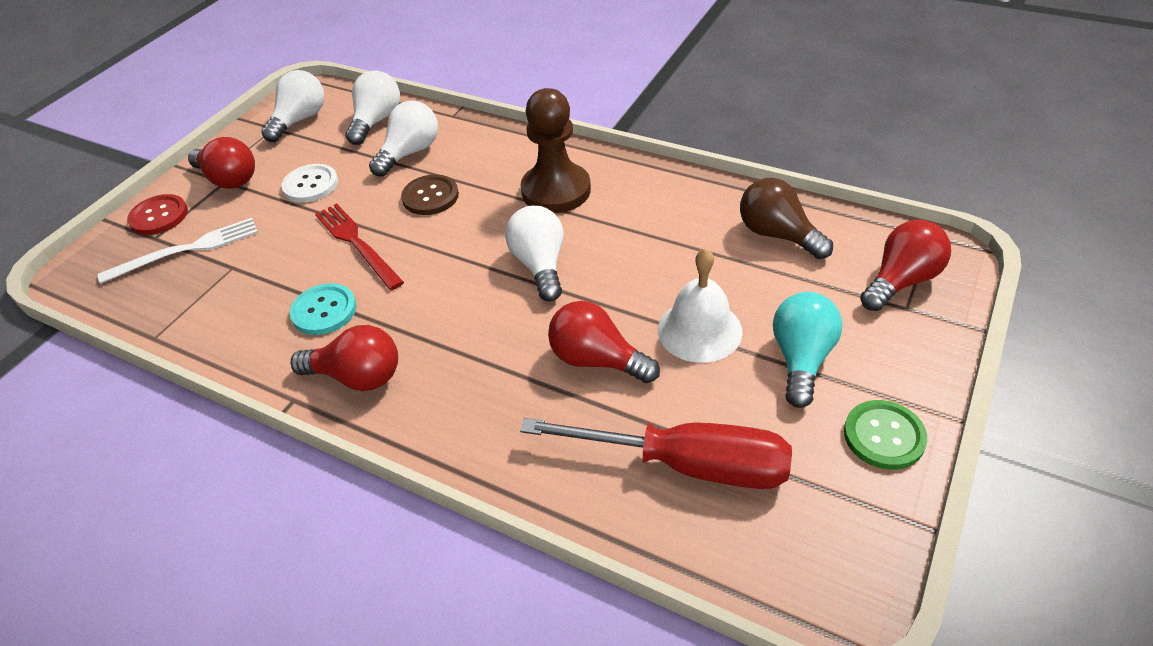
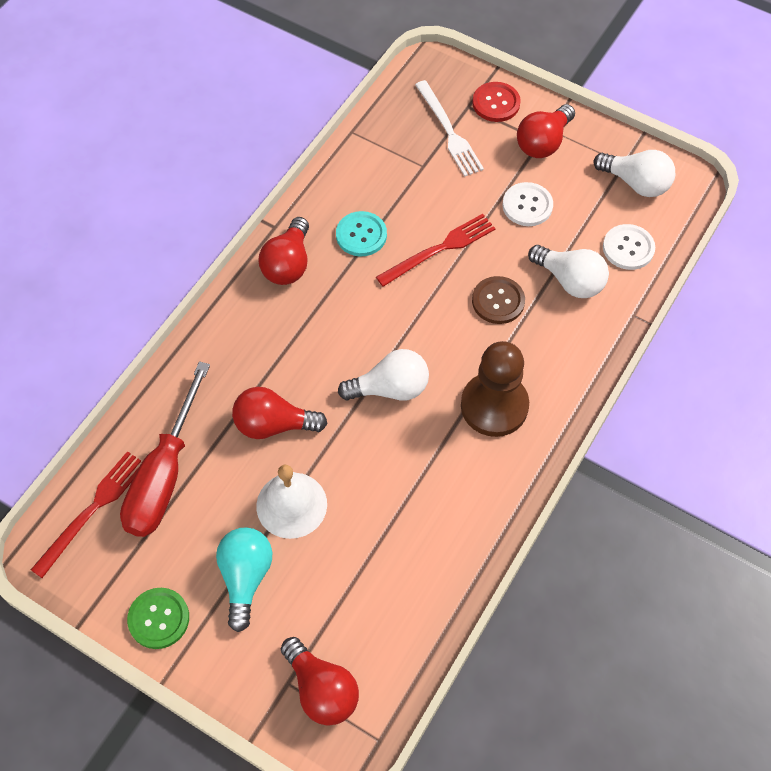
camera: 90 degrees right, 15 degrees up
(376, 121) = (628, 248): white light bulb -> white button
(597, 360) = (273, 424): red light bulb -> red light bulb turned 120 degrees counterclockwise
(758, 544) = (92, 510): none -> red fork
(777, 235) = (401, 594): brown light bulb -> none
(801, 359) = (245, 577): turquoise light bulb -> turquoise light bulb turned 105 degrees counterclockwise

